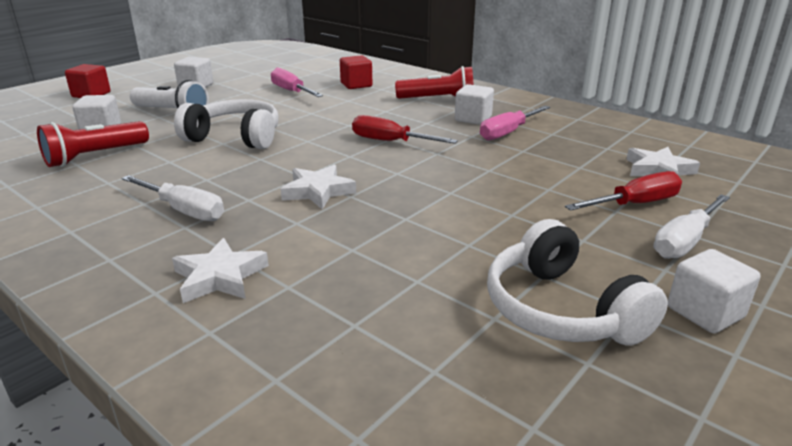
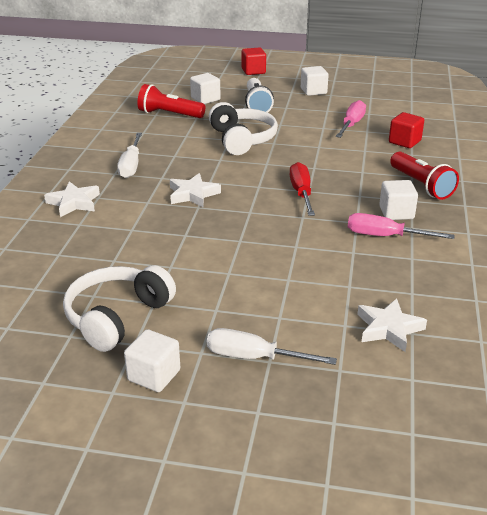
camera: 60 degrees right, 5 degrees up
(635, 204) = (300, 325): red screwdriver -> none

